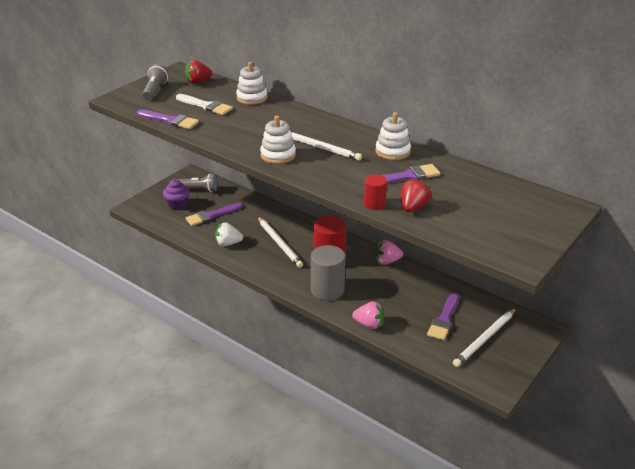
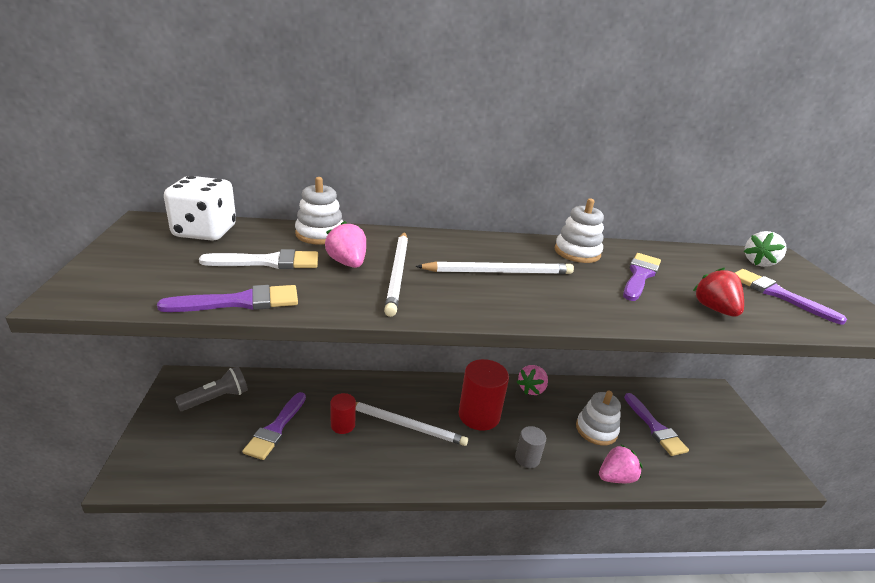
camera: 45 degrees left, 5 degrees down
(155, 90) = (143, 261): grey flashlight -> none
(177, 205) = (206, 436): purple cupcake -> none
(198, 82) = (205, 232): red strawberry -> white dice
(228, 243) = (344, 460): white strawberry -> white strawberry (759, 263)
(242, 117) = (347, 263): none -> pink strawberry
(278, 155) = (480, 300): white stacking toy -> white stacking toy (596, 430)
(327, 290) = (527, 458): grey cylinder -> grey cylinder, size x0.54
(374, 204) = (682, 321): red cylinder -> red cylinder (343, 425)
(485, 338) = (705, 428): white pencil -> white pencil (398, 273)
(488, 220) = (778, 294): none -> purple brush

